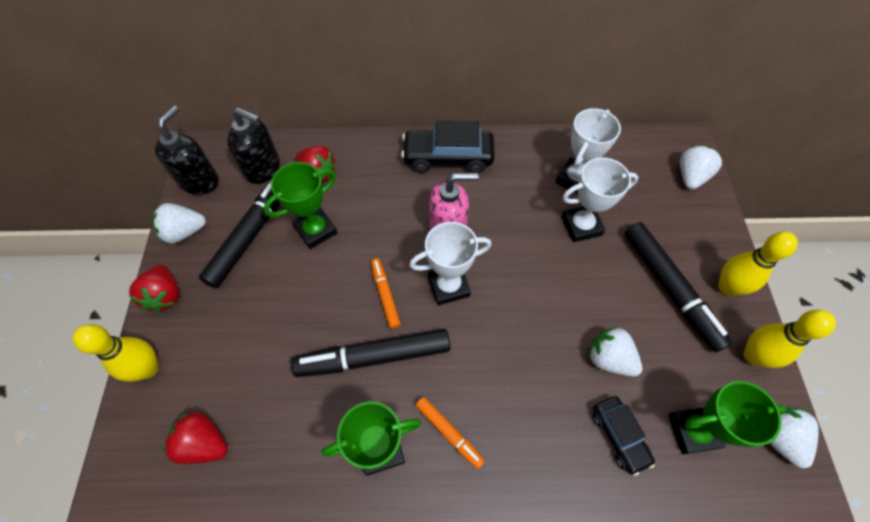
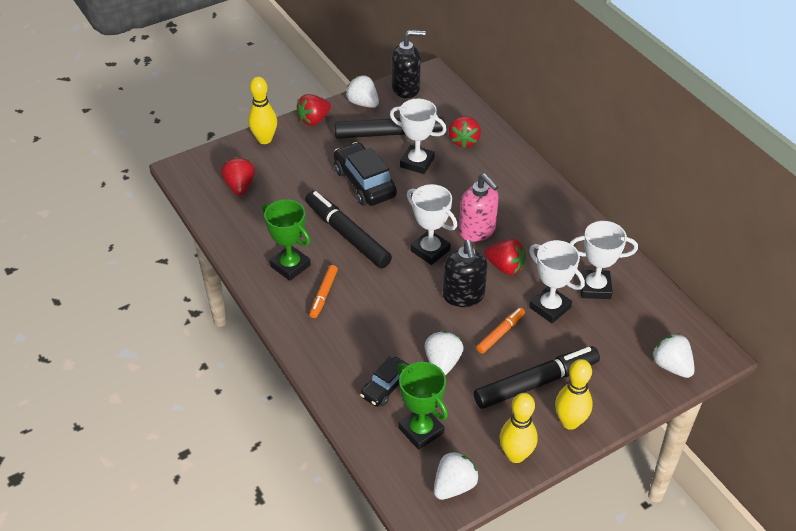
camera: 60 degrees right, 15 degrees down
(263, 169) = (443, 112): black soap dispenser -> black soap dispenser (463, 296)
(316, 230) = (417, 162): green trophy -> white trophy
(385, 295) = (396, 220): orange marker -> orange marker (500, 333)
(448, 157) = (544, 203): black car -> black car (364, 183)
(510, 233) = (505, 267): none -> red strawberry
(670, 289) = (536, 383): black marker -> black marker turned 150 degrees counterclockwise
(690, 177) = (671, 366): white strawberry -> white strawberry turned 120 degrees counterclockwise

